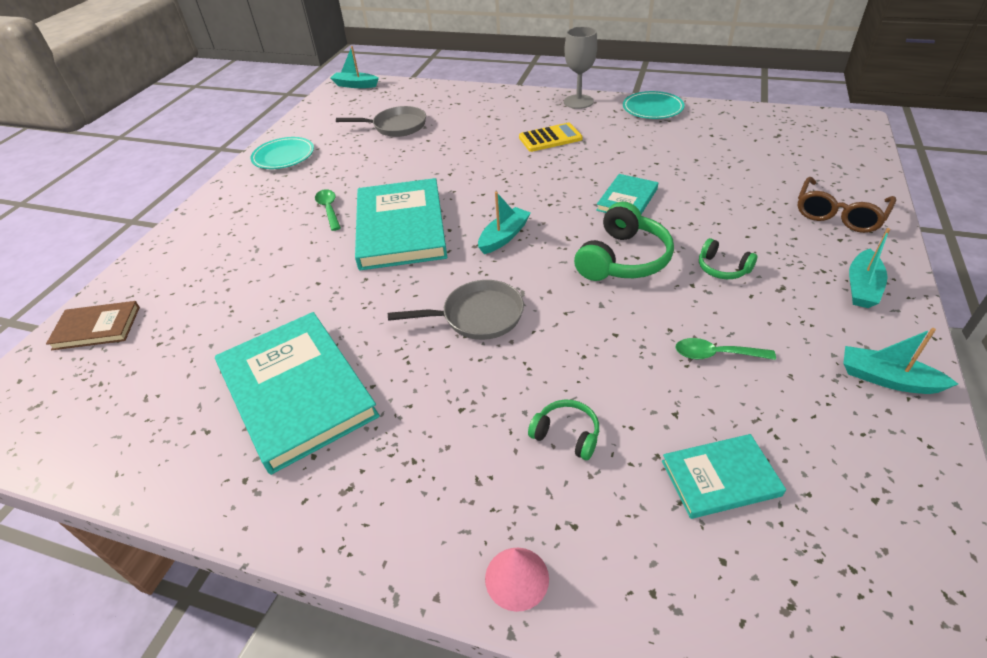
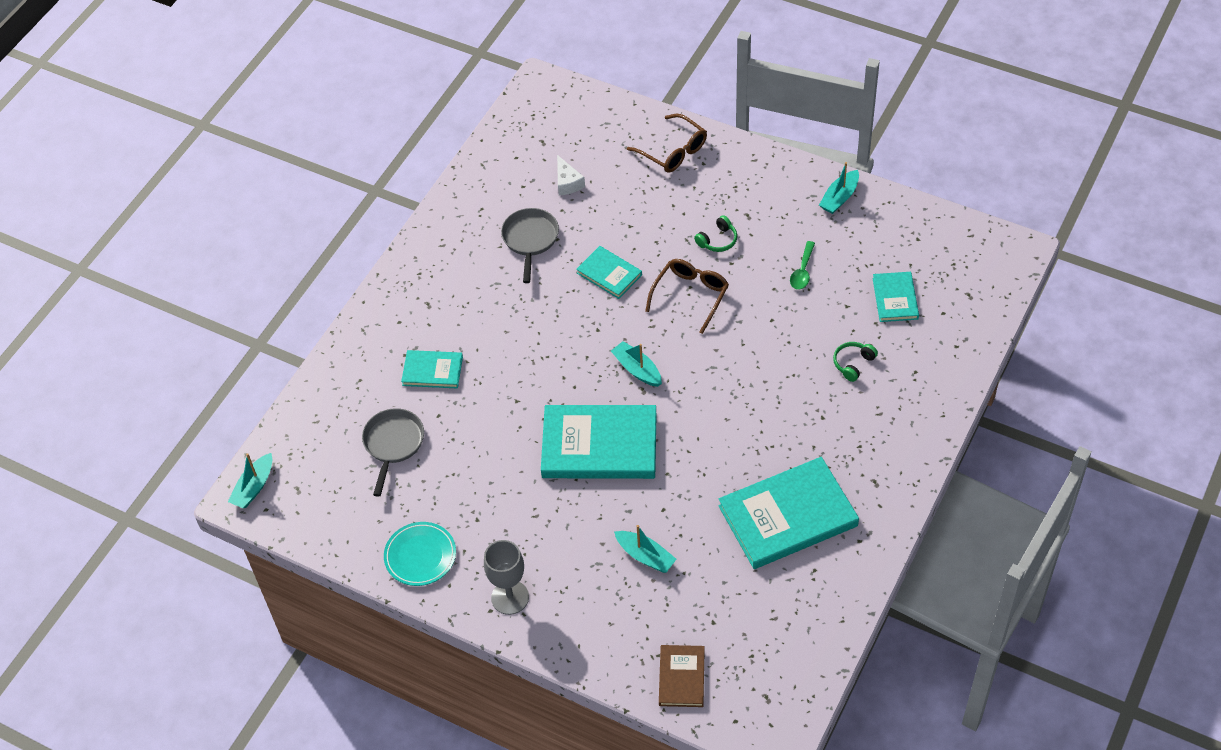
camera: 80 degrees left, 10 degrees up
(329, 209) = (548, 505): green spoon -> none
(474, 129) = (432, 371): none -> turquoise book
(477, 316) = (733, 399): grey pan -> grey pan (530, 239)
(517, 578) = (942, 402): pink cone -> none
(550, 138) = (479, 309): yellow calculator -> none
(578, 102) = (408, 271): grey goblet -> grey goblet (510, 597)
(623, 259) = (690, 296): green headphones -> brown glasses
(652, 109) = (452, 214): turquoise plate -> none
(735, 156) = (567, 182): none -> white cheese
(862, 287) = (757, 174): turquoise boat -> turquoise boat (645, 556)

